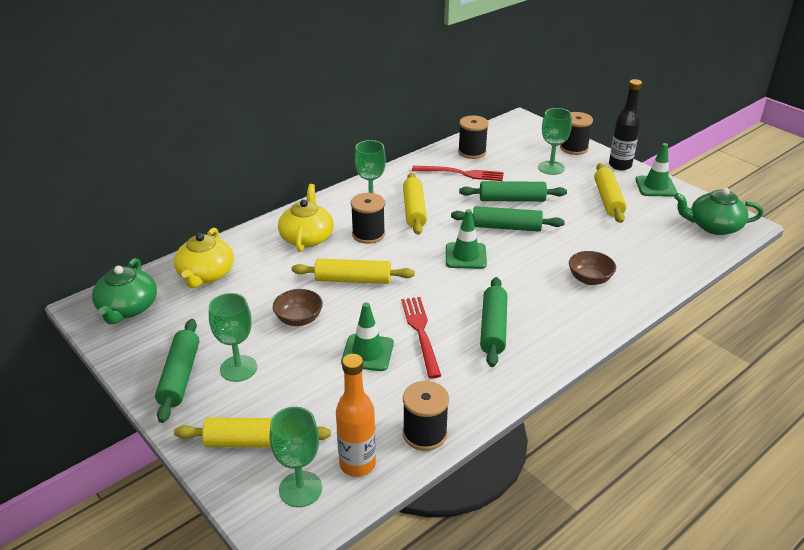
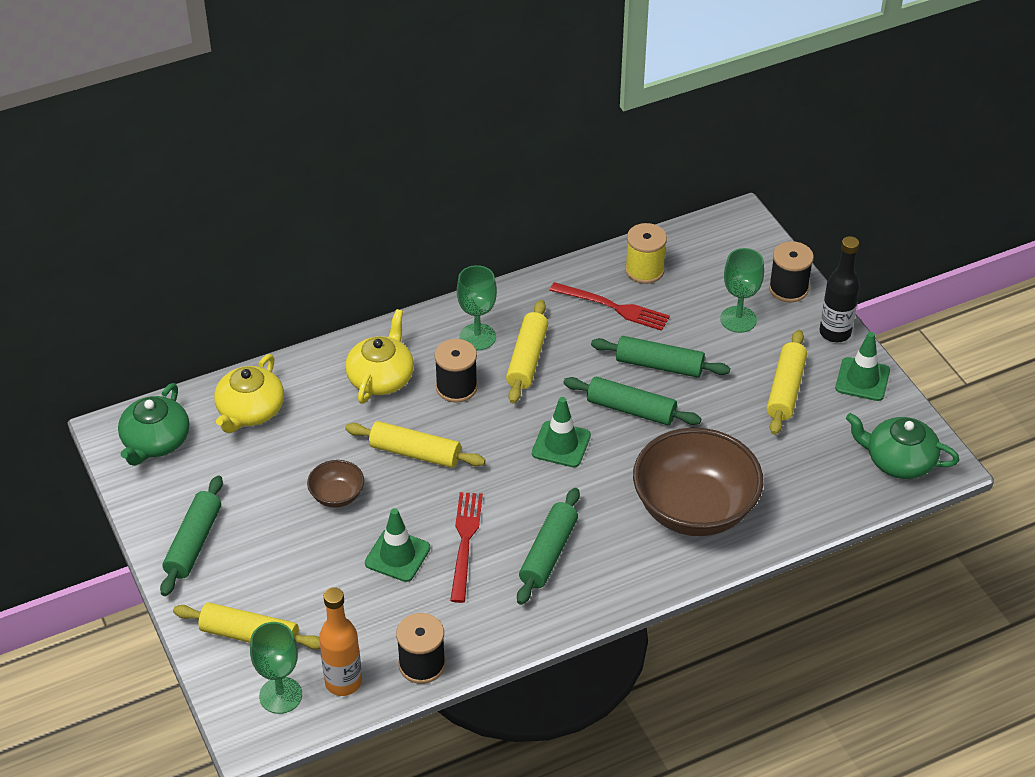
camera: 15 degrees right, 10 degrees up
(238, 368) = (256, 546): green goblet -> none
(472, 152) = (644, 270): black spool -> yellow spool
(589, 279) = (694, 509): brown bowl -> brown bowl, size x2.25

